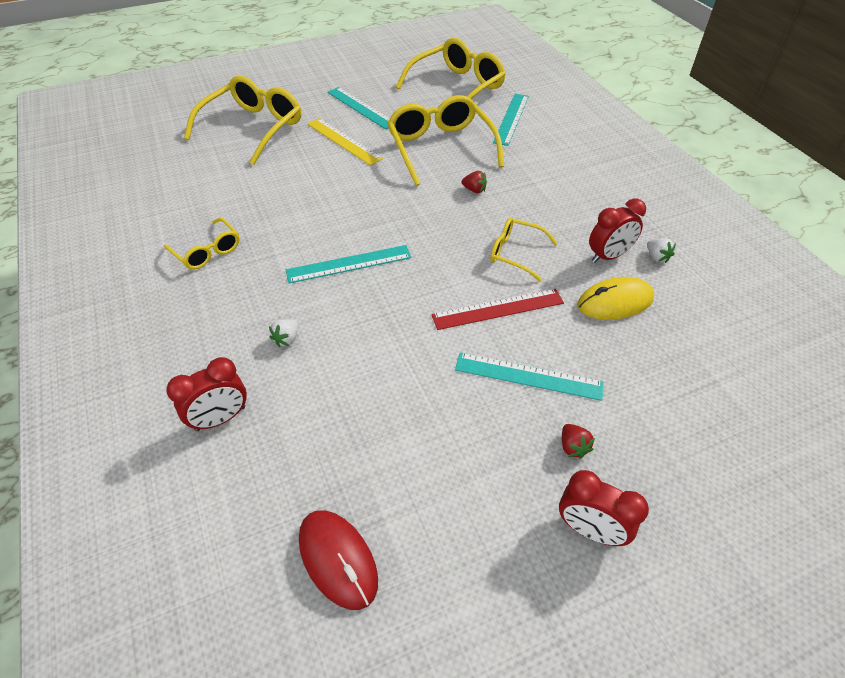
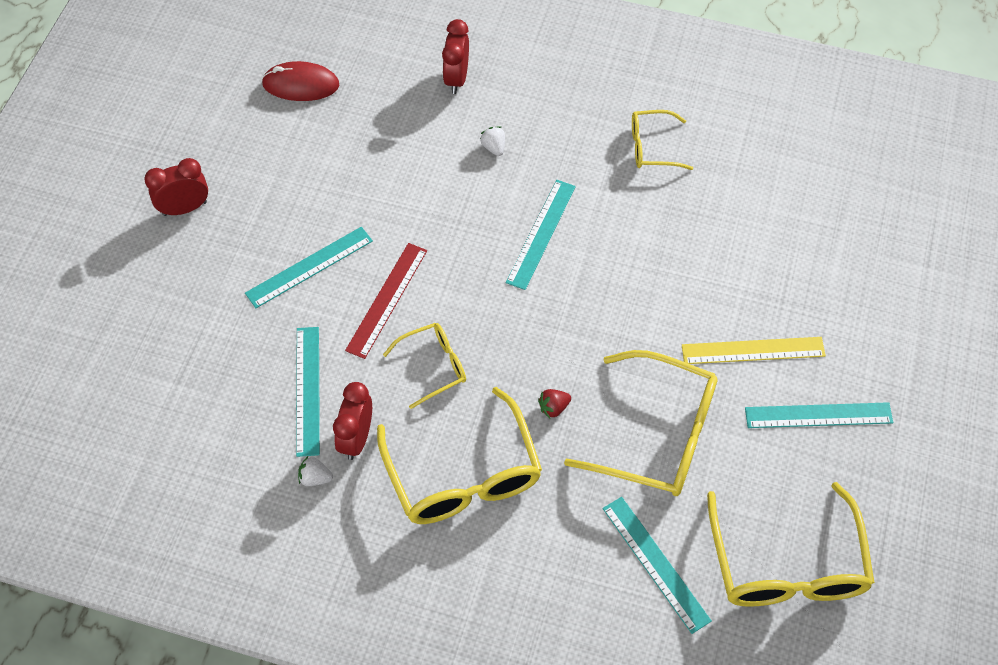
camera: 130 degrees right, 10 degrees up
(253, 128) = (853, 282): yellow glasses -> yellow glasses (463, 474)
(573, 447) = (235, 246): red strawberry -> none
(615, 302) = (308, 390): yellow mouse -> turquoise ruler

